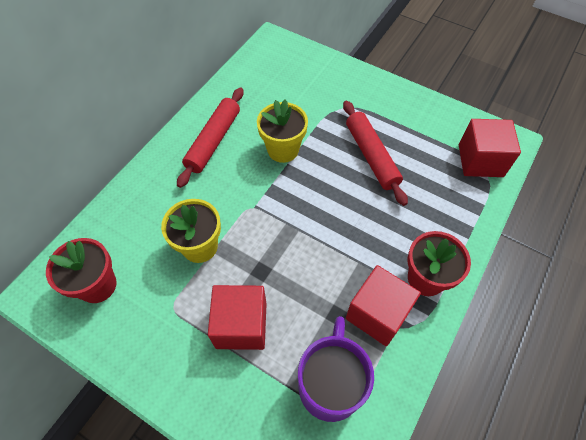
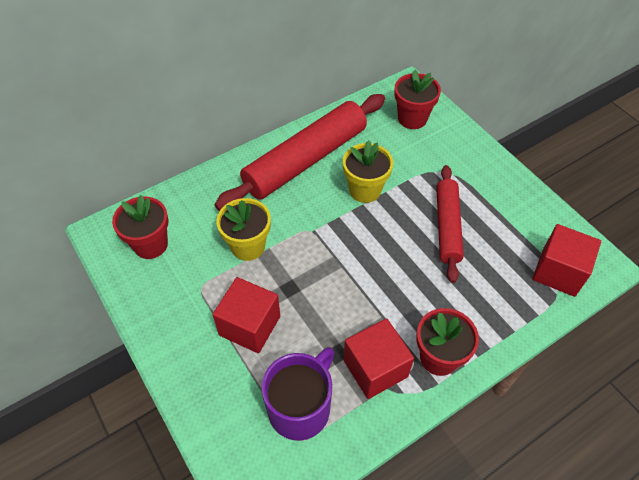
camera: 25 degrees right, 5 degrees down
(213, 141) = (305, 160): red rolling pin -> red rolling pin, size x1.66
(291, 69) = (412, 118): none -> red flower pot

